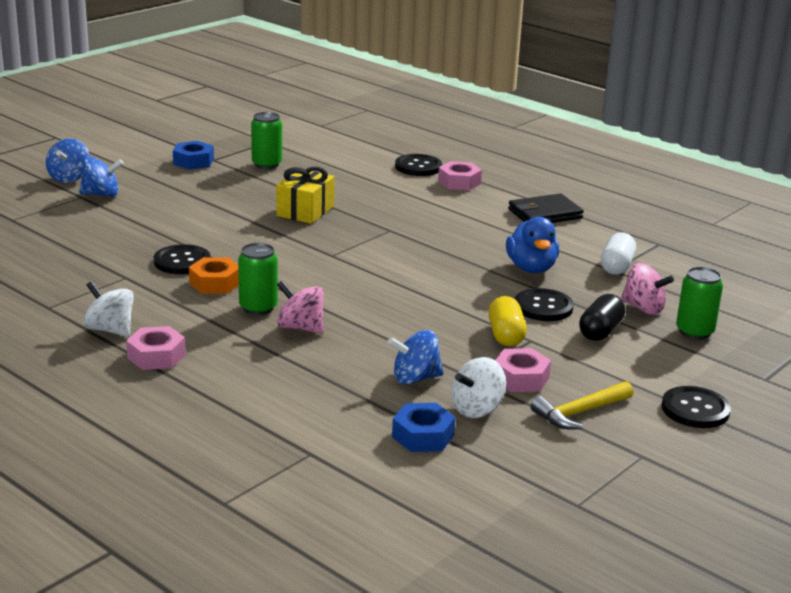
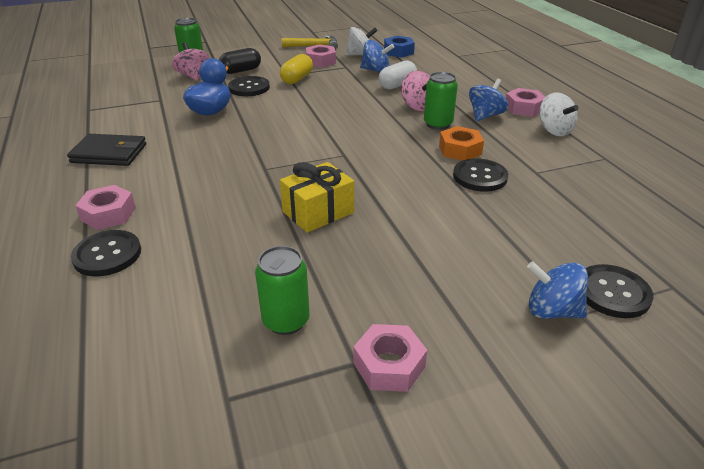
camera: 150 degrees left, 10 degrees up
(69, 178) = (604, 375): blue spinning top -> blue spinning top (485, 116)
(193, 162) = (389, 365): blue nut -> pink nut
(616, 266) = (153, 100): white capsule -> white capsule (397, 85)
(695, 409) = (260, 38): black button -> black button (612, 293)

